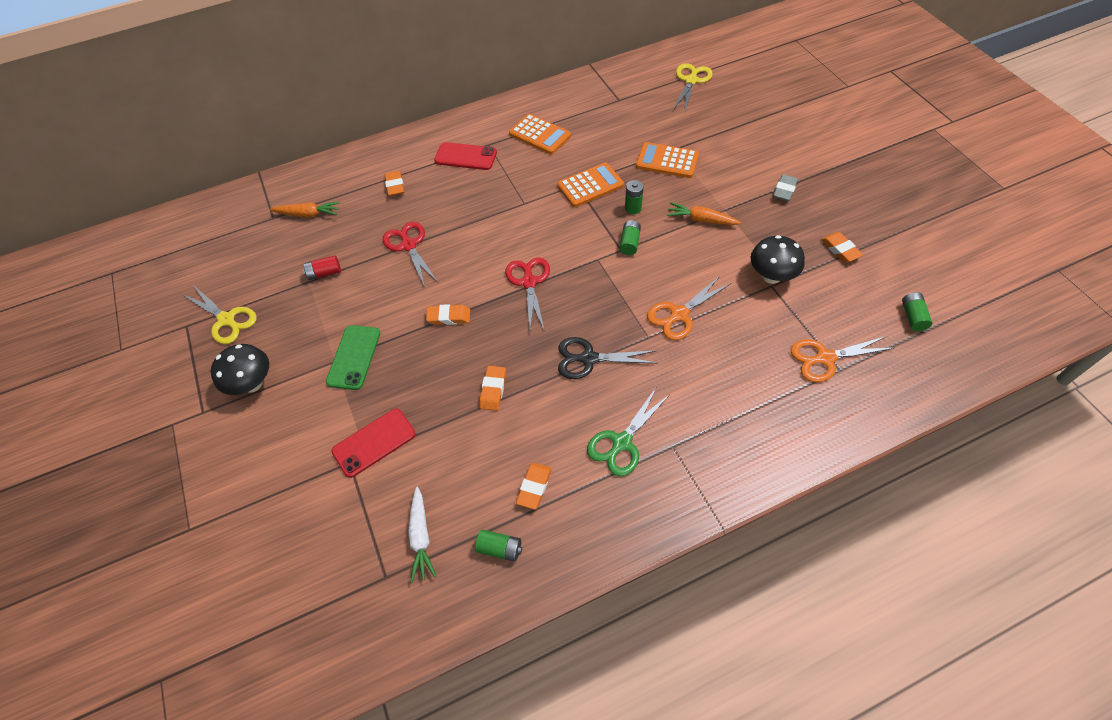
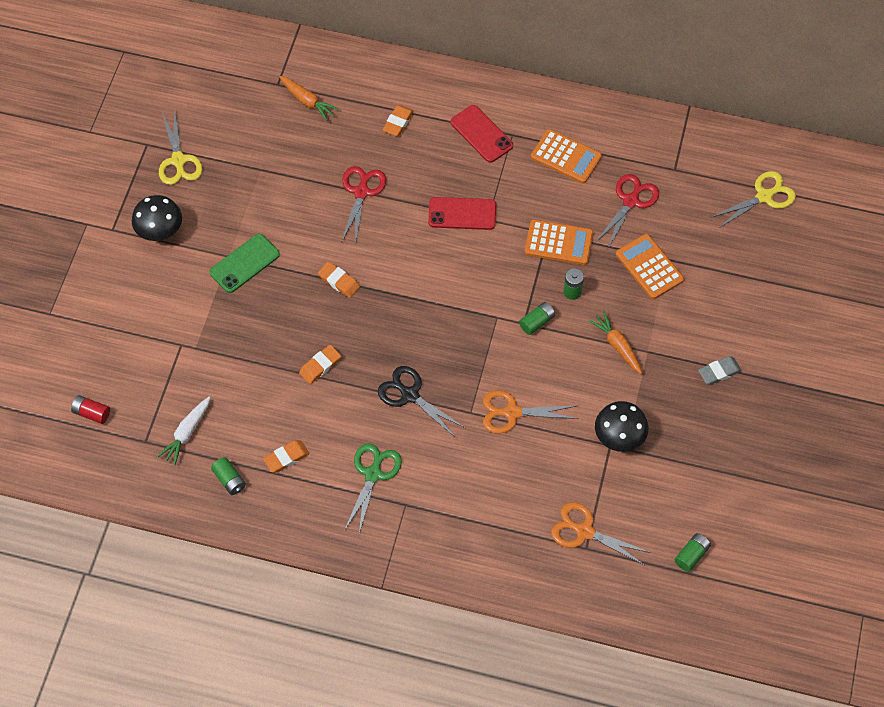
camera: 35 degrees right, 5 degrees up
(325, 273) = (278, 171): red battery -> red battery (92, 413)
(374, 443) = (208, 343): red phone -> red phone (462, 214)
(529, 282) = (425, 297): red scissors -> red scissors (631, 201)
(540, 135) = (566, 157): orange calculator -> orange calculator turned 45 degrees counterclockwise
(622, 442) = (373, 474): green scissors -> green scissors turned 120 degrees clockwise
(840, 249) = (702, 459): orange eraser -> none

